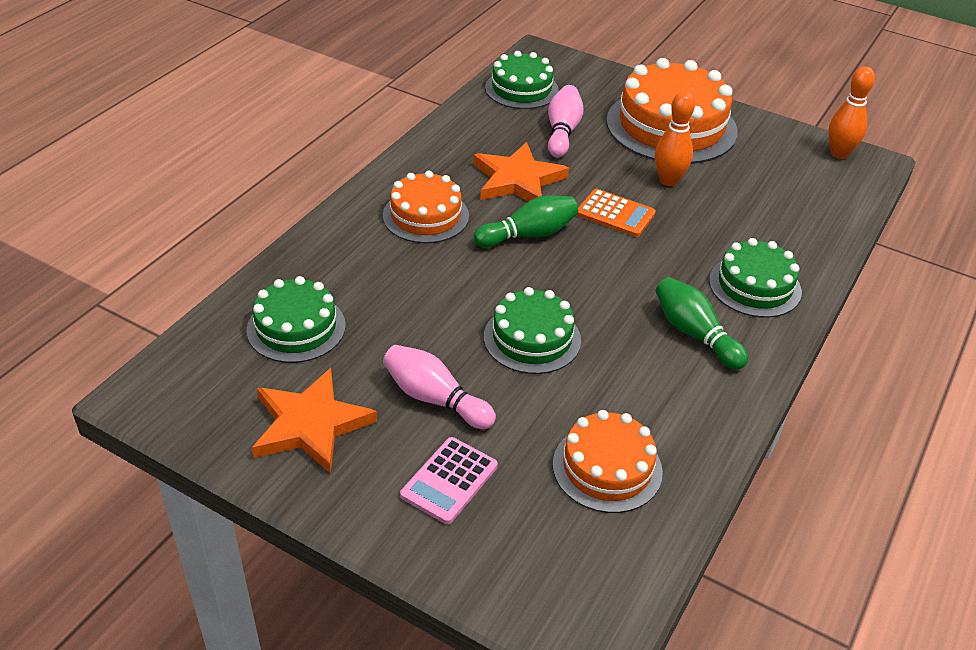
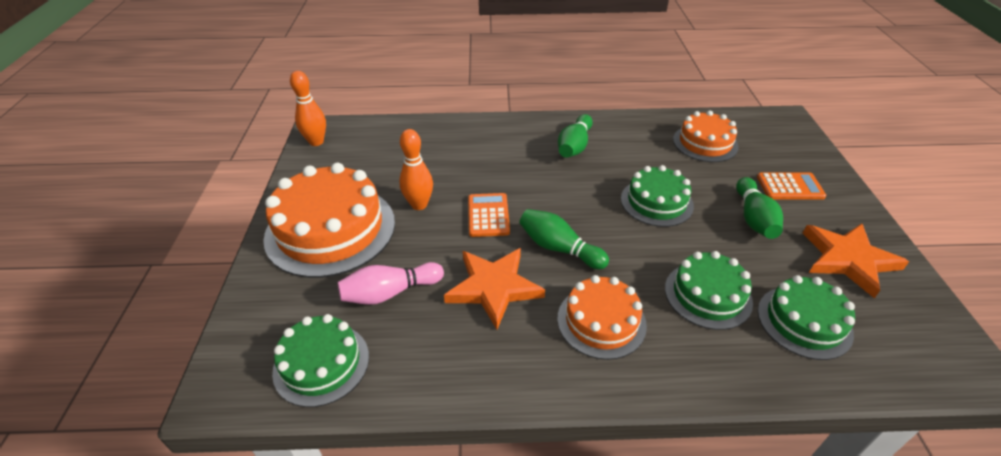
camera: 120 degrees left, 0 degrees up
(435, 399) = (754, 218): pink bowling pin -> green bowling pin
(449, 481) = (790, 187): pink calculator -> orange calculator
(755, 286) = (506, 138): green cake -> green cake (707, 295)

